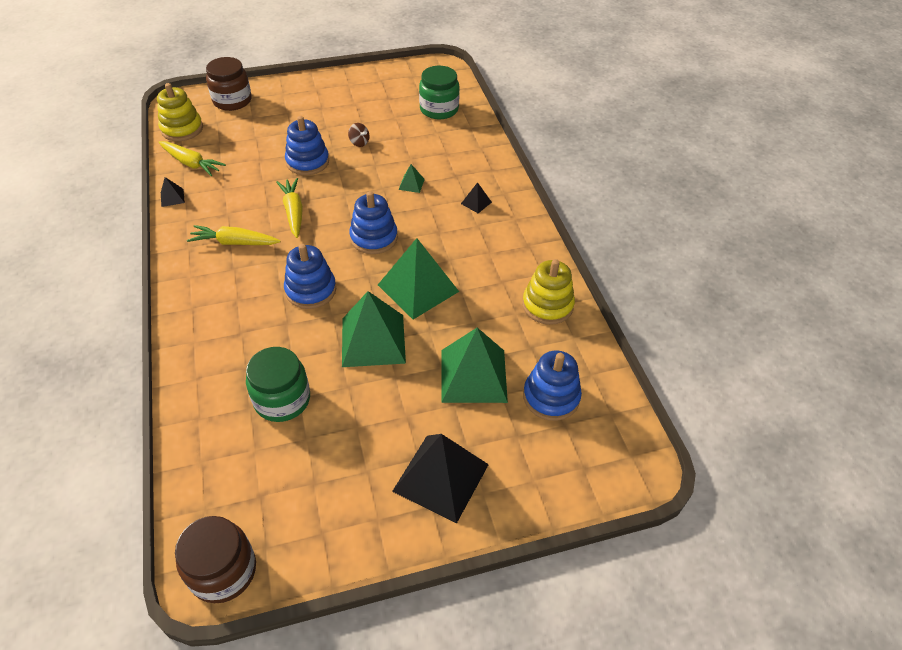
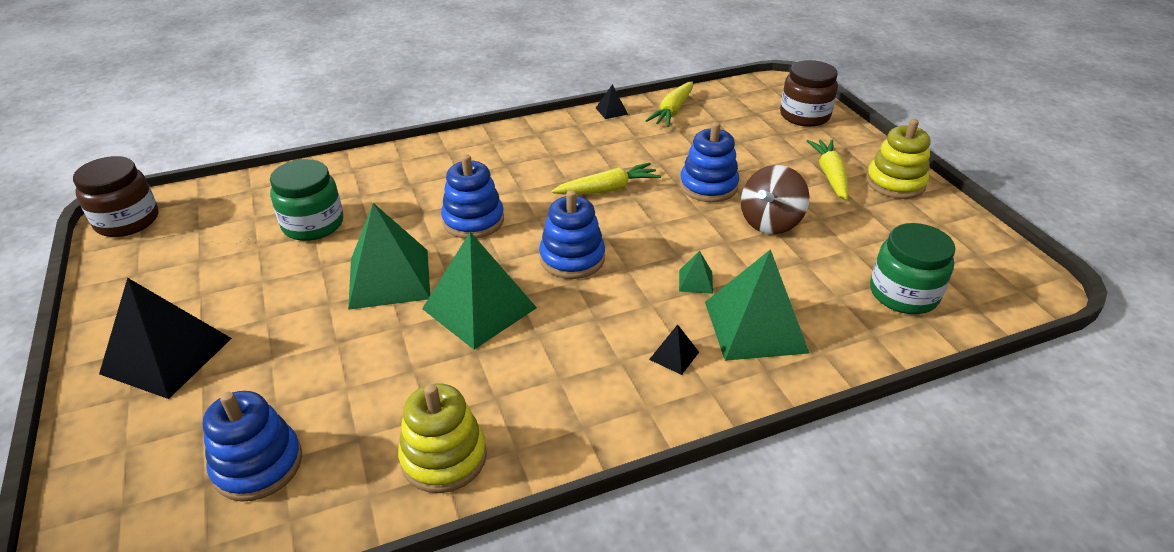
camera: 85 degrees right, 10 degrees down
(182, 129) = (731, 95): yellow stacking toy -> yellow stacking toy (895, 183)
(234, 243) = (546, 159): yellow carrot -> yellow carrot (830, 175)
(359, 143) = (770, 222): brown spinning top -> brown spinning top, size x1.96
(473, 375) = (316, 375): green pyramid -> green pyramid (755, 326)

